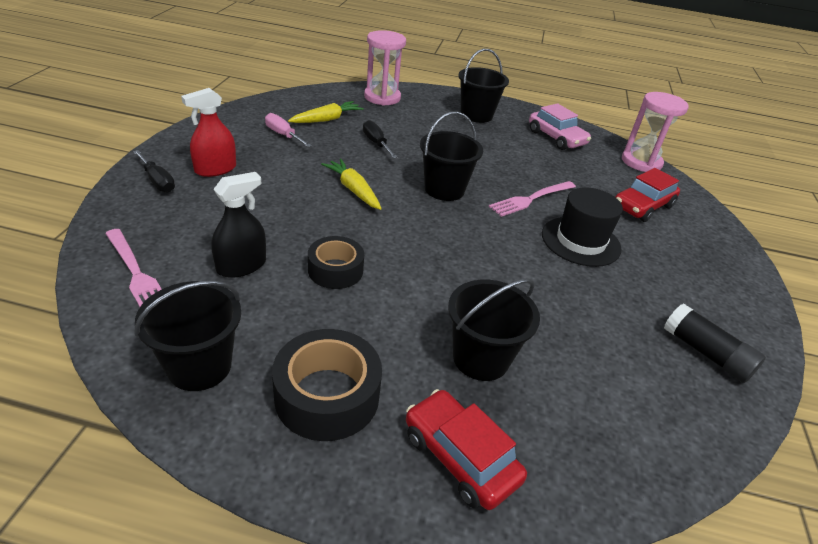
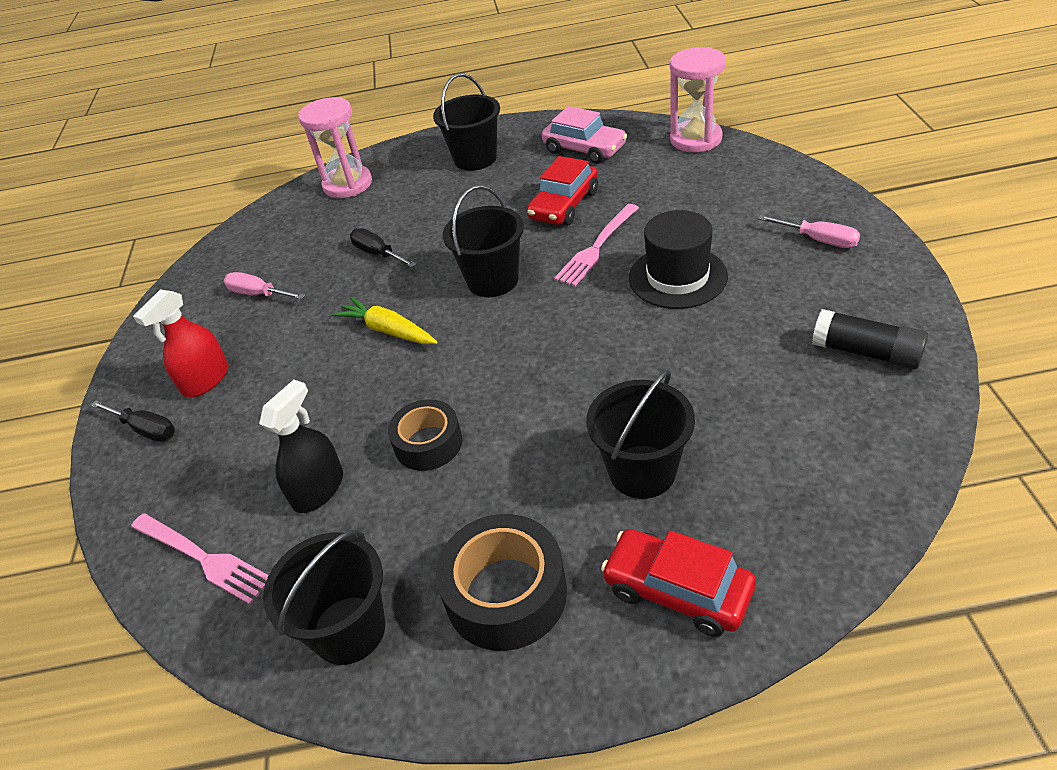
camera: 10 degrees left, 5 degrees up
(327, 119) = (298, 248): yellow carrot -> none
(642, 206) = (723, 199): red car -> red car (564, 205)
(704, 261) = (819, 240): none -> pink screwdriver

